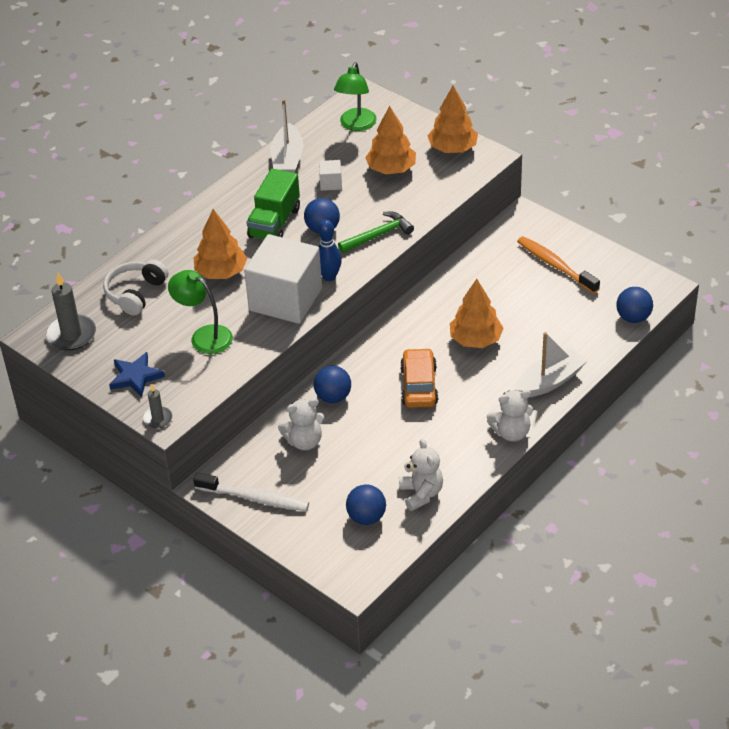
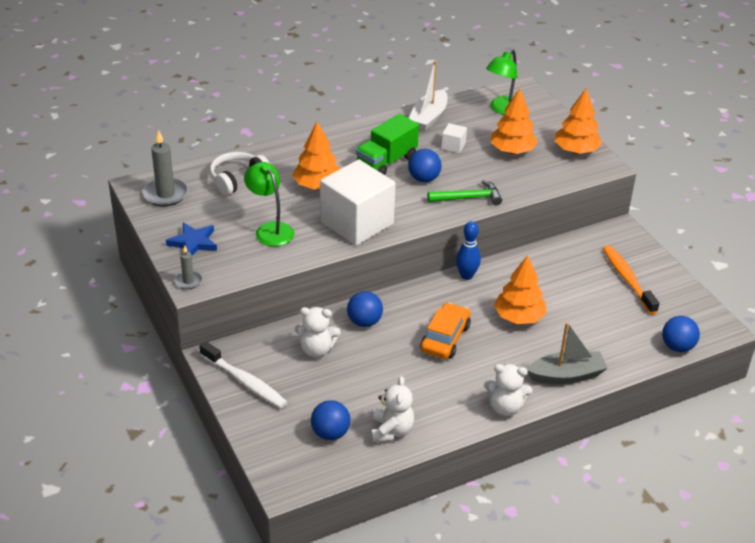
camera: 20 degrees right, 5 degrees down
(329, 276) = (405, 217): blue bowling pin -> blue bowling pin (466, 276)
(549, 381) = (566, 375): white boat -> grey boat

